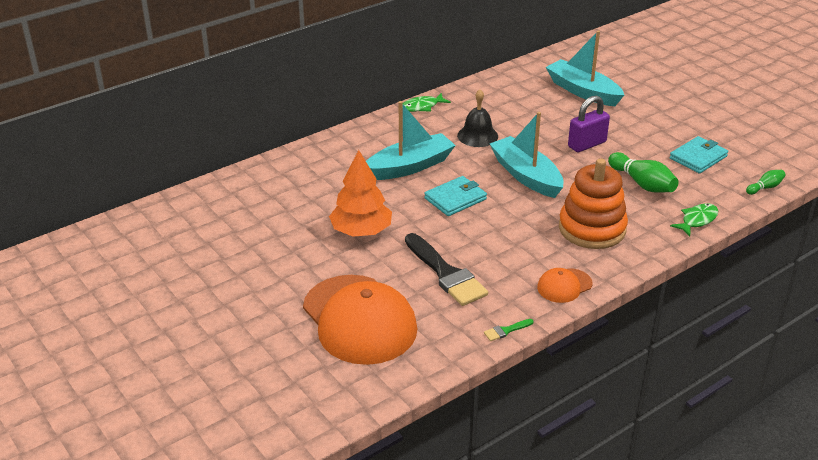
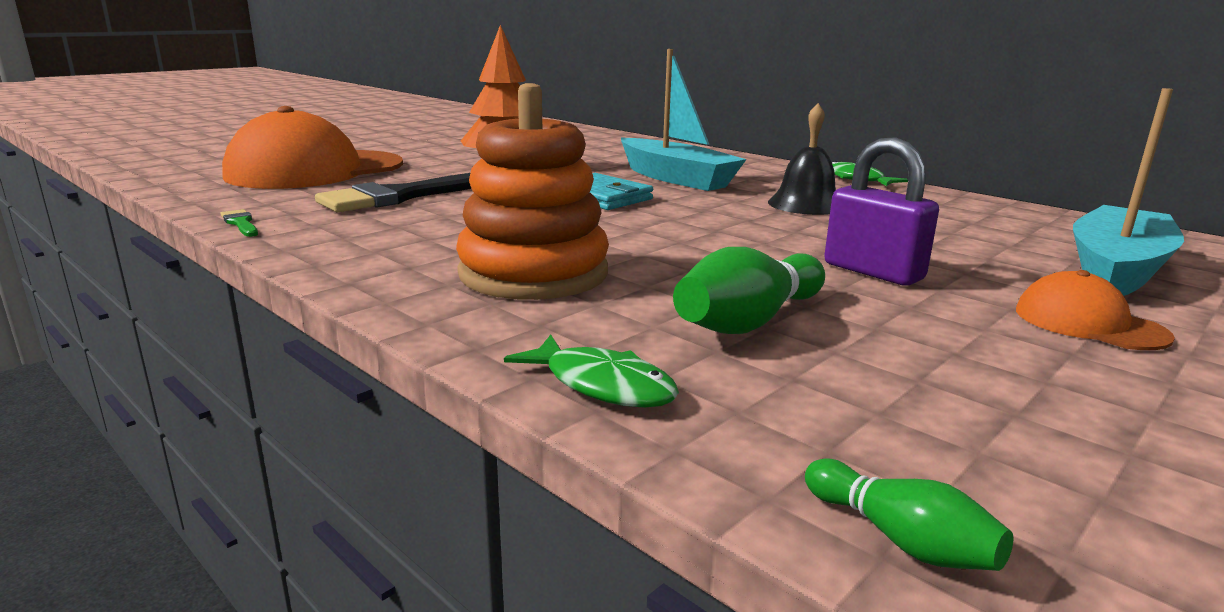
camera: 80 degrees right, 15 degrees down
(526, 176) = (701, 230): turquoise boat -> none
(564, 286) = (343, 254): orange cap -> orange cap (1089, 323)
(698, 157) = (976, 401): turquoise wallet -> none

